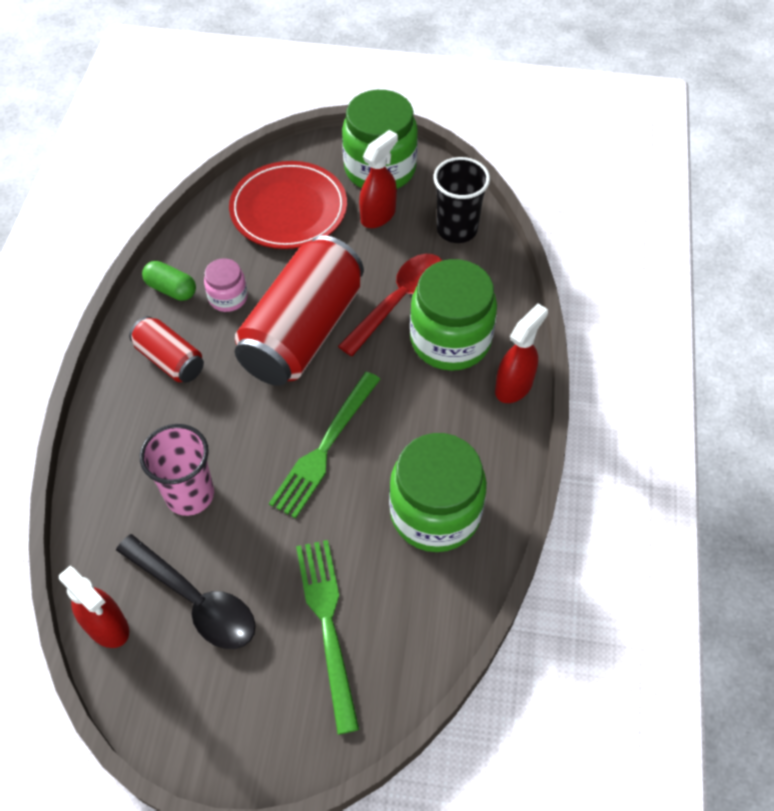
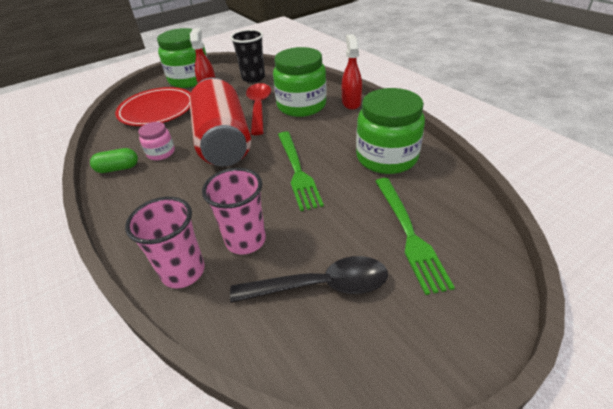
camera: 40 degrees left, 15 degrees down
(107, 626) = (279, 353): red spray bottle -> none
(114, 483) = (183, 272): none -> pink cup
(170, 360) = (153, 194): red can -> none
(327, 624) = (409, 234): green fork -> green fork turned 135 degrees counterclockwise

